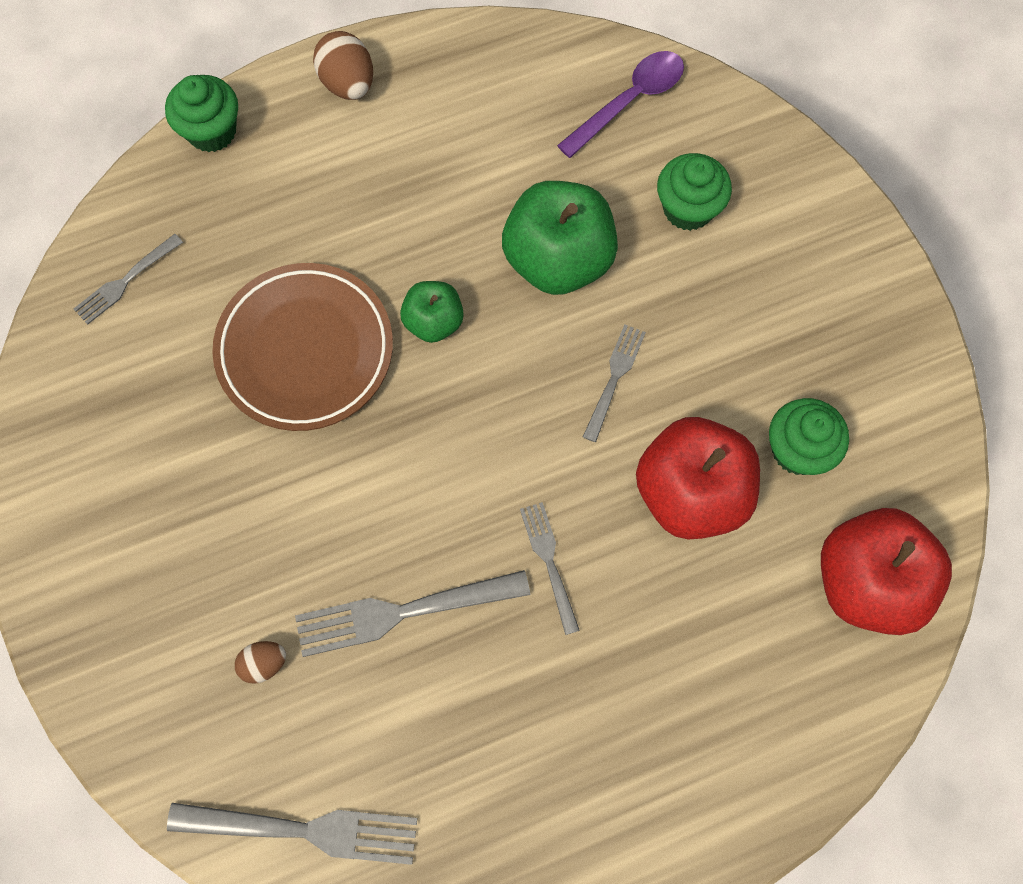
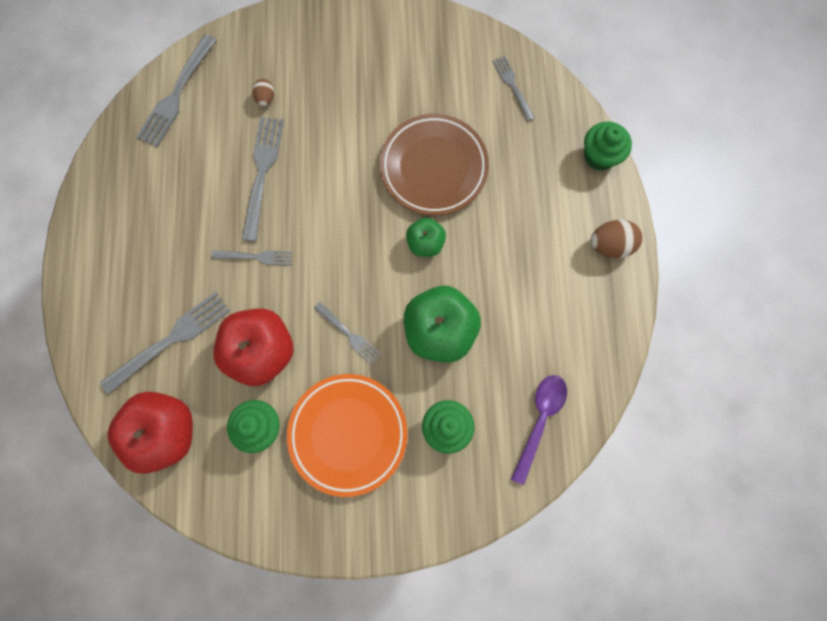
camera: 110 degrees right, 5 degrees up
(629, 101) = (540, 421): purple spoon -> purple spoon turned 135 degrees counterclockwise
(732, 637) = (171, 340): none -> grey fork
(753, 328) = (348, 434): none -> orange plate

